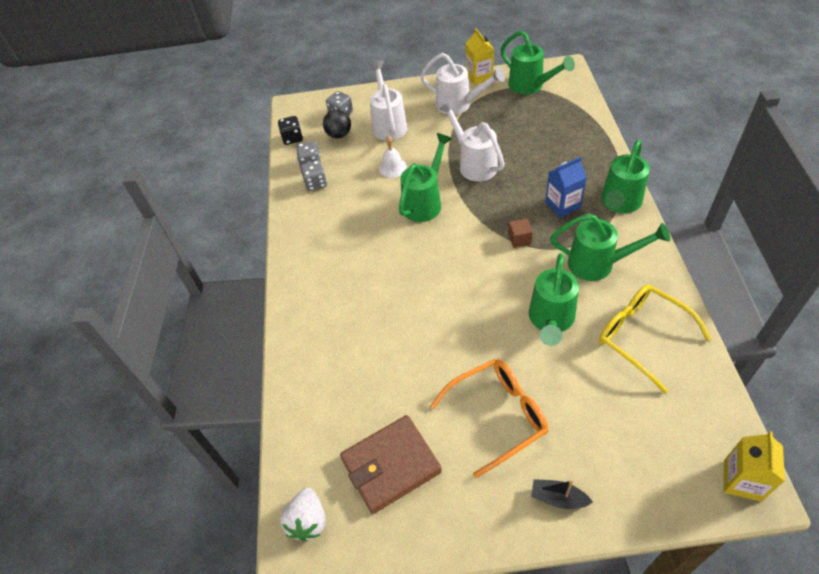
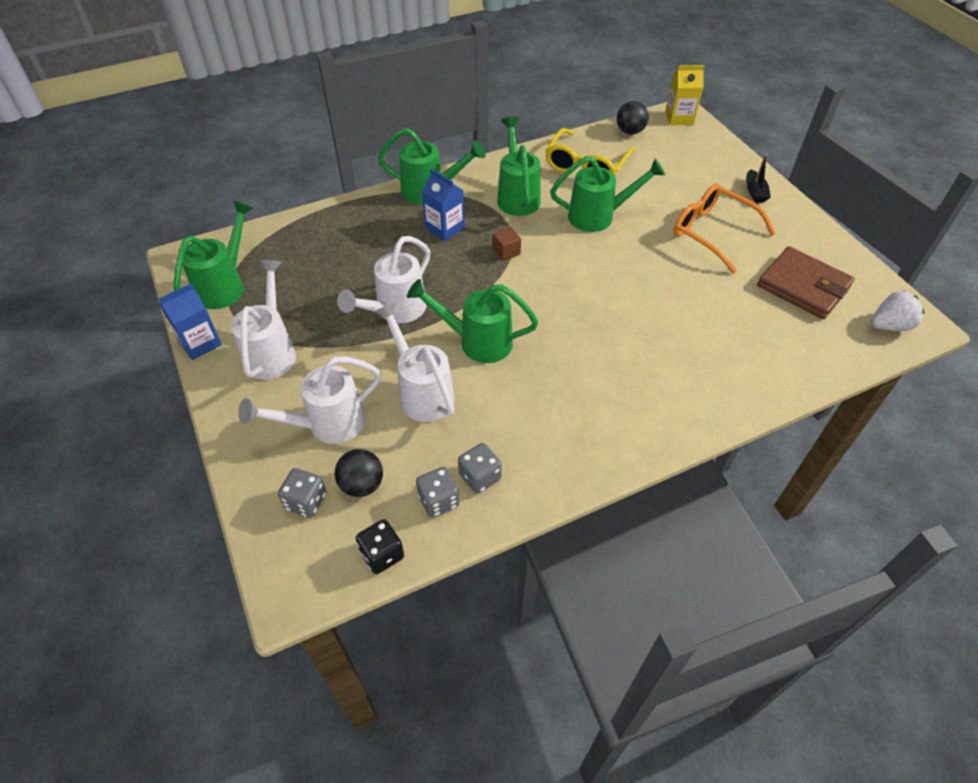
camera: 115 degrees left, 0 degrees up
(392, 167) = (422, 392): white bell -> white watering can
(479, 76) = (200, 343): yellow carton -> blue carton
(710, 405) = (630, 131): none -> black ball

